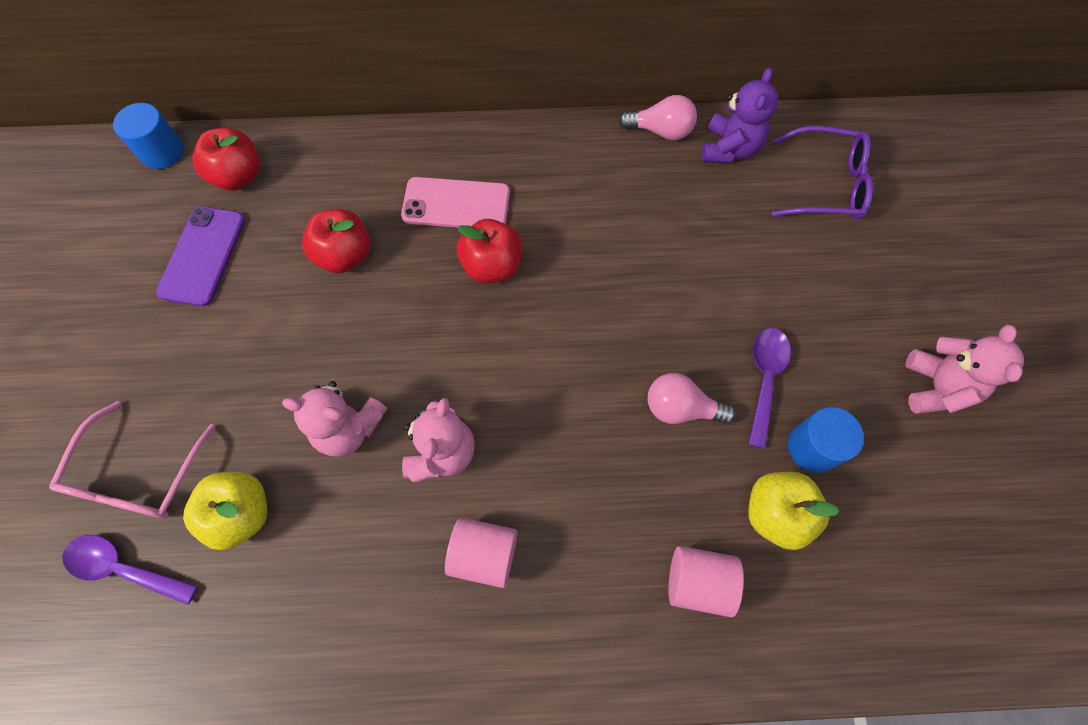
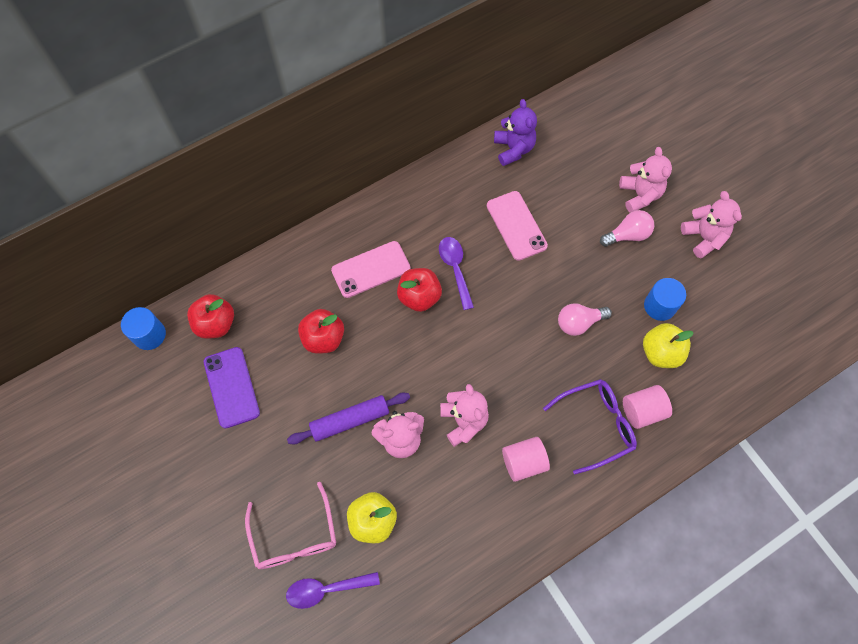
camera: 30 degrees left, 0 degrees up
(305, 370) = (350, 420): none -> purple rolling pin
(660, 131) = (465, 157): pink light bulb -> pink light bulb (627, 235)
(674, 242) = (516, 225): none -> pink phone
(764, 379) = (613, 281): purple spoon -> purple spoon (455, 269)
(826, 185) = (582, 145): purple glasses -> purple glasses (596, 425)
(871, 285) = (639, 195): none -> pink teddy bear

